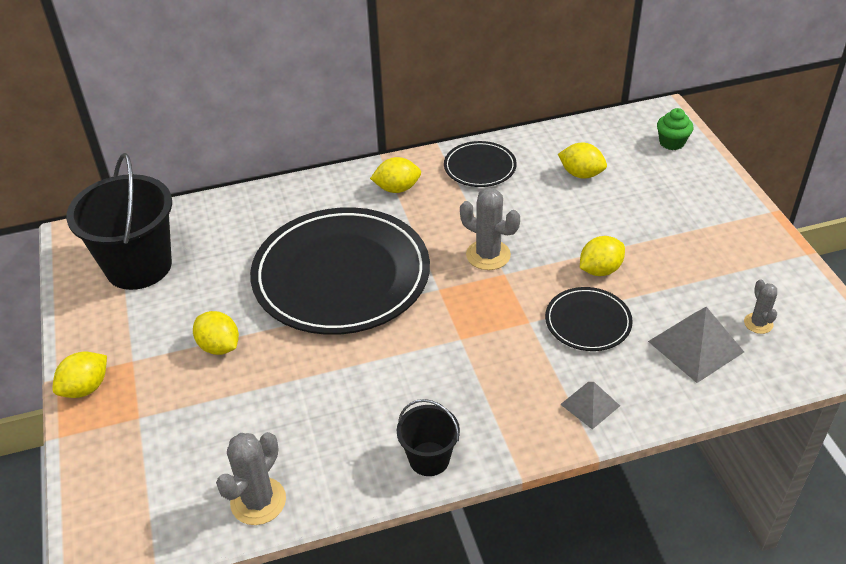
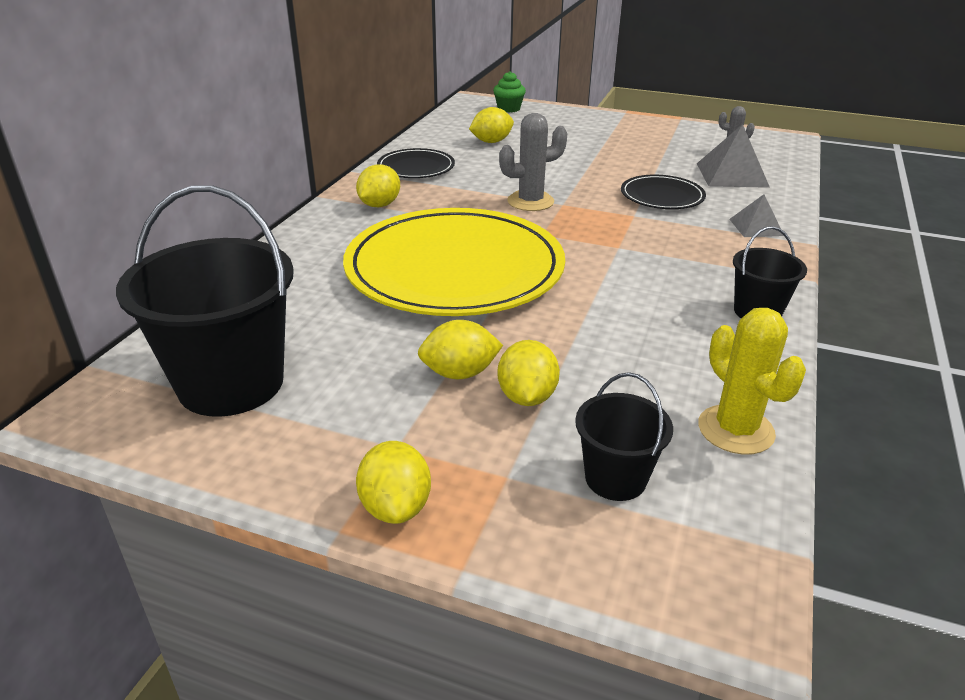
camera: 55 degrees left, 10 degrees down
(168, 463) = (615, 478): none -> black bucket
(258, 501) = (735, 430): grey cactus -> yellow cactus
(341, 275) = (454, 269): black plate -> yellow plate
(600, 270) = (609, 173): yellow lemon -> yellow lemon (527, 397)

